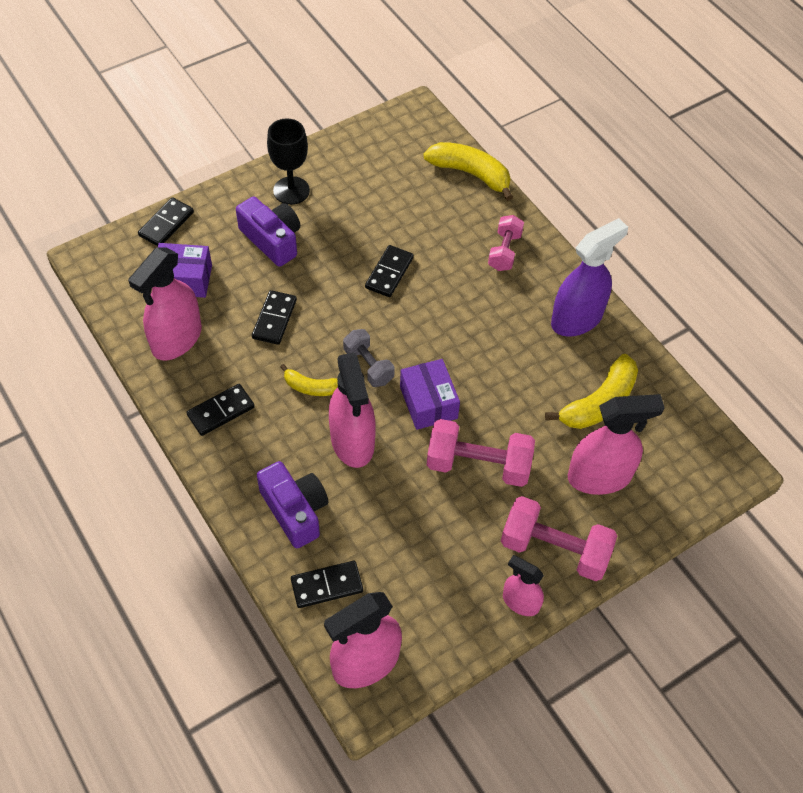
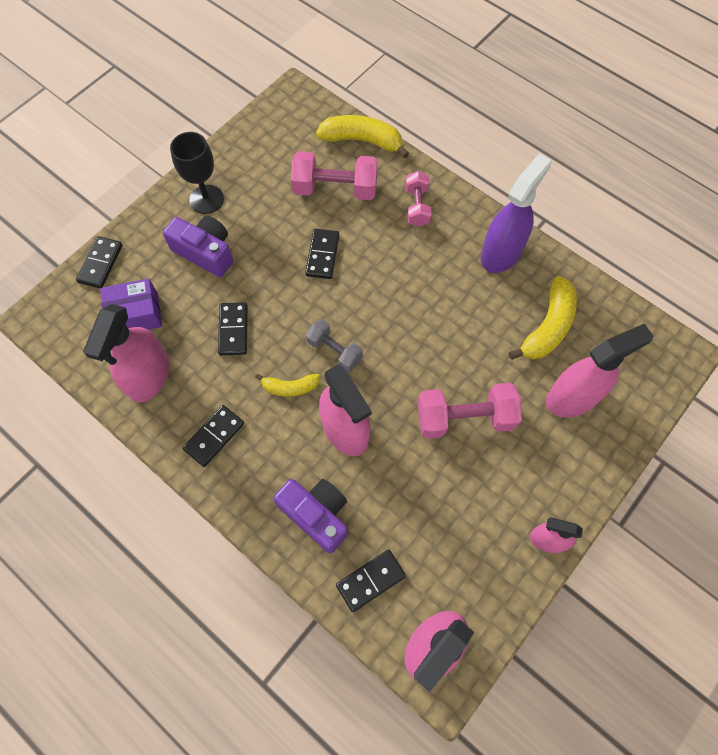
camera: 15 degrees left, 10 degrees up
(428, 402) = (400, 371): purple box -> none
(554, 549) = (559, 479): pink dumbbell -> pink dumbbell (335, 189)

